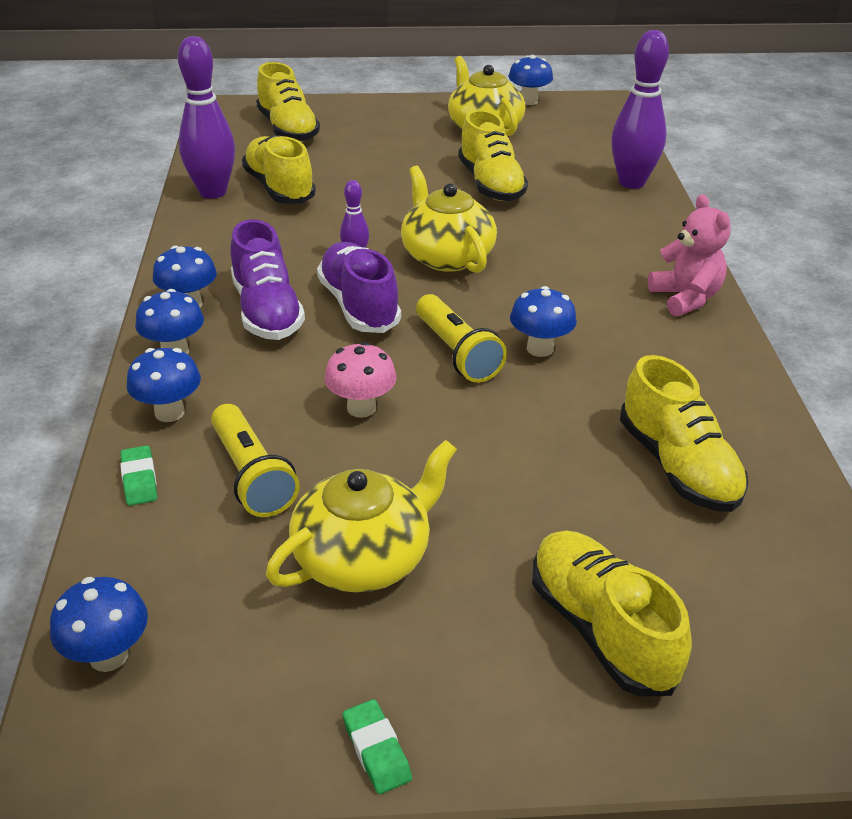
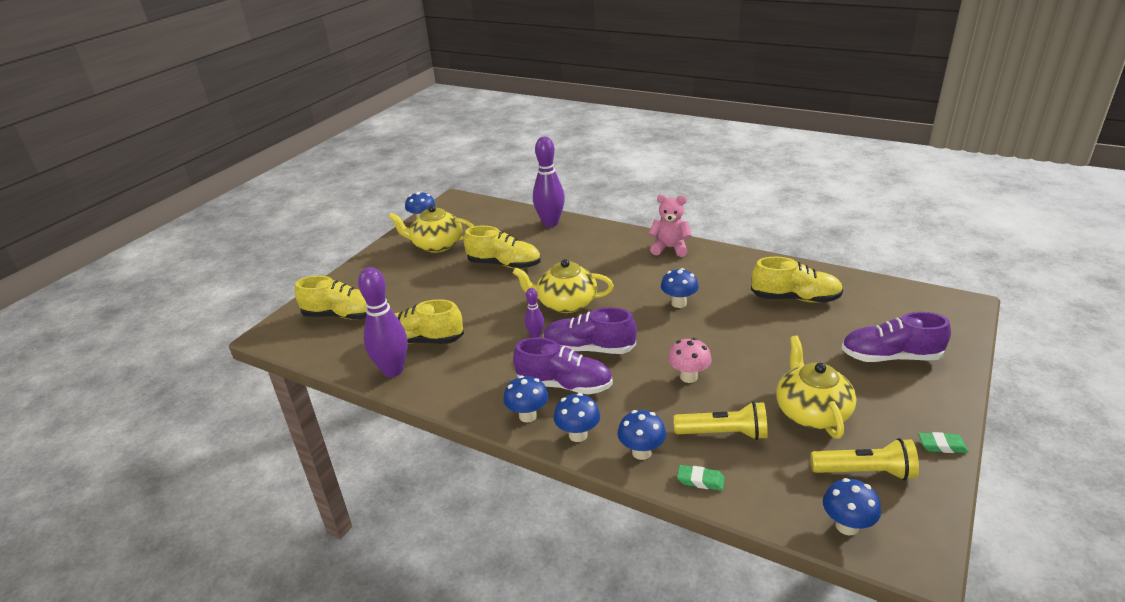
camera: 55 degrees left, 5 degrees down
(456, 353) = (662, 330): yellow flashlight -> yellow flashlight (865, 472)
(601, 629) = (890, 357): yellow shoe -> purple shoe

